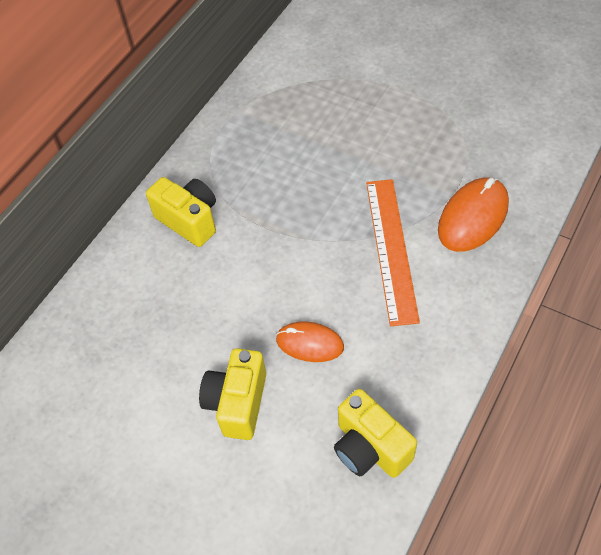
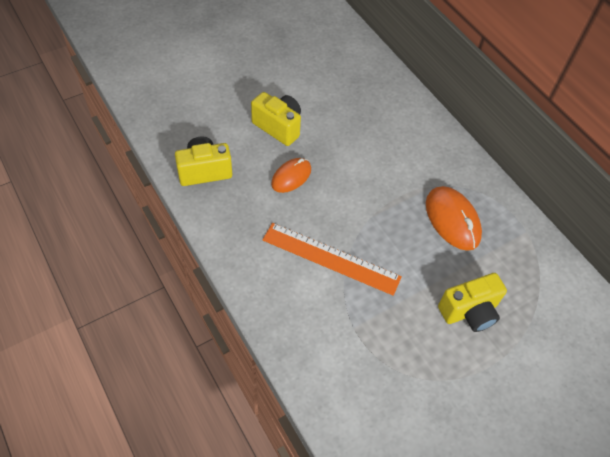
camera: 110 degrees right, 0 degrees up
(189, 220) = (430, 159): yellow camera -> yellow camera (469, 311)
(473, 217) = (323, 327): orange mouse -> orange mouse (452, 220)

